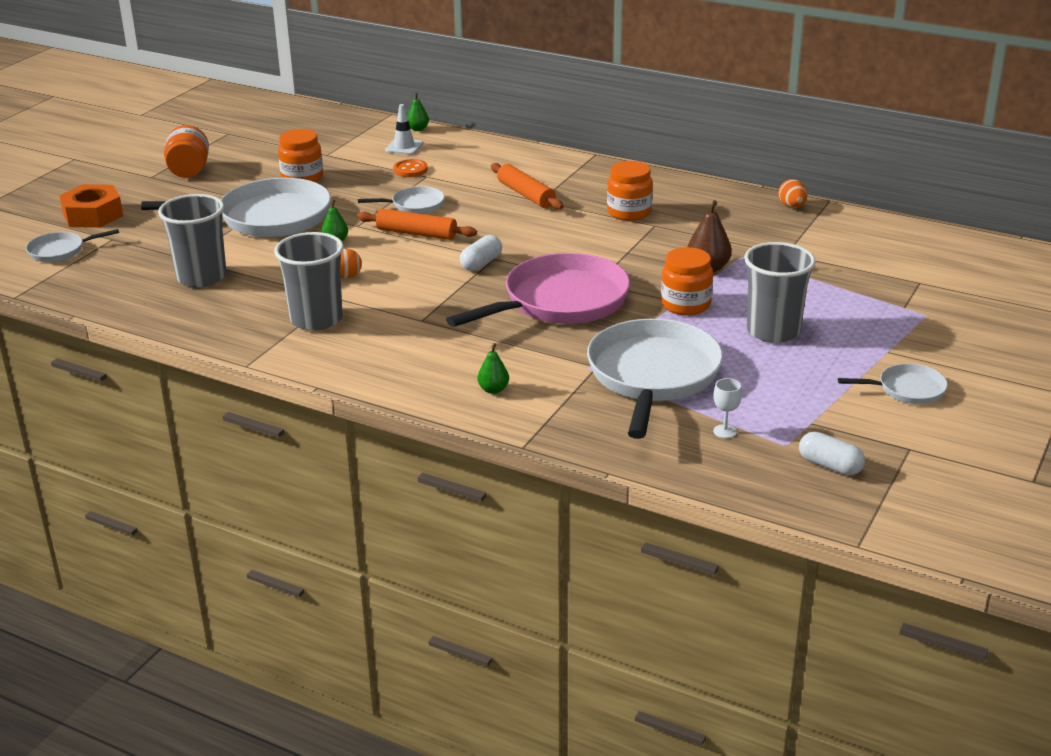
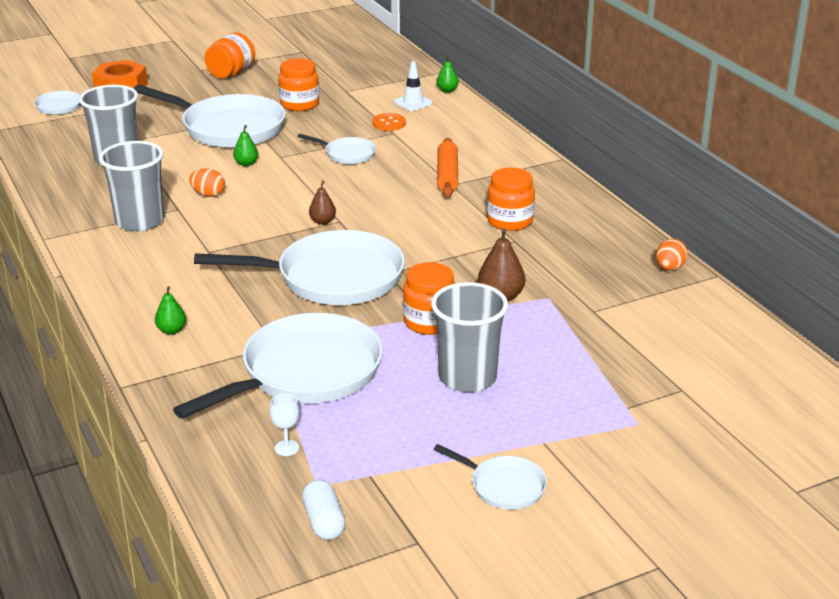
camera: 35 degrees right, 0 degrees up
(416, 233) = (313, 178): orange rolling pin -> none
(481, 263) = (322, 221): white capsule -> brown pear
(559, 302) = (332, 278): pink pan -> white pan

